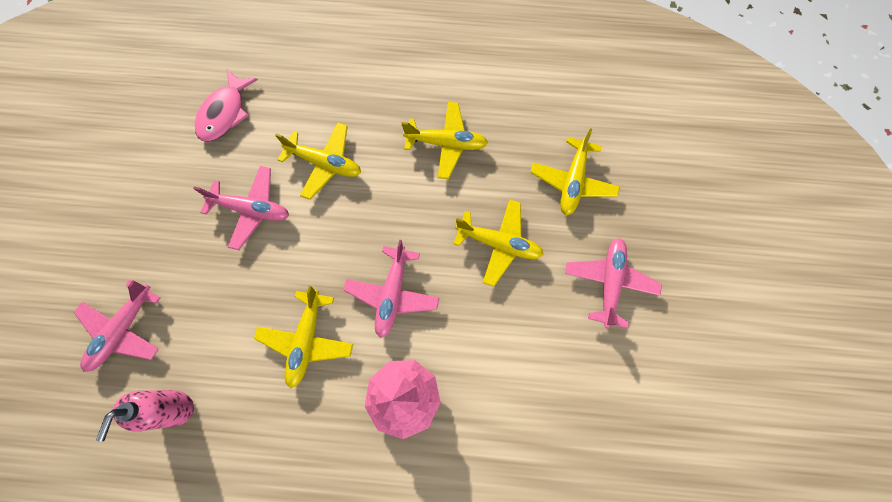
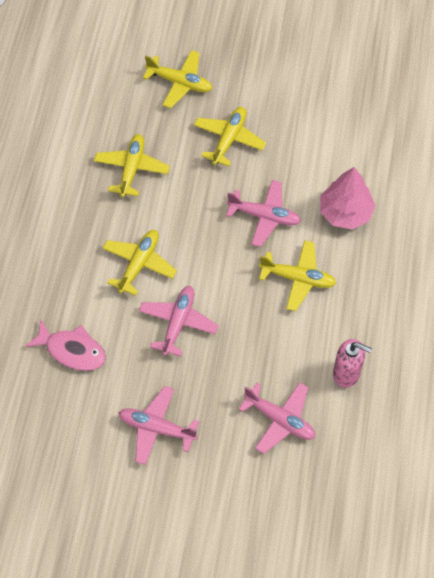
camera: 85 degrees left, 10 degrees down
(609, 282) = (267, 71): pink plane -> pink plane (157, 428)

